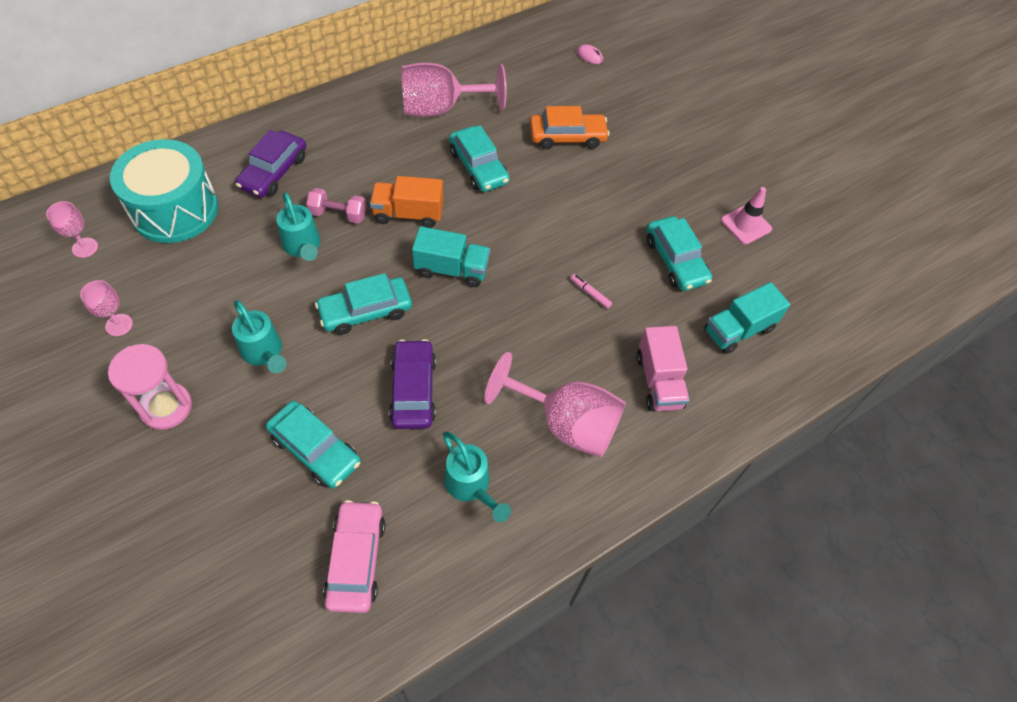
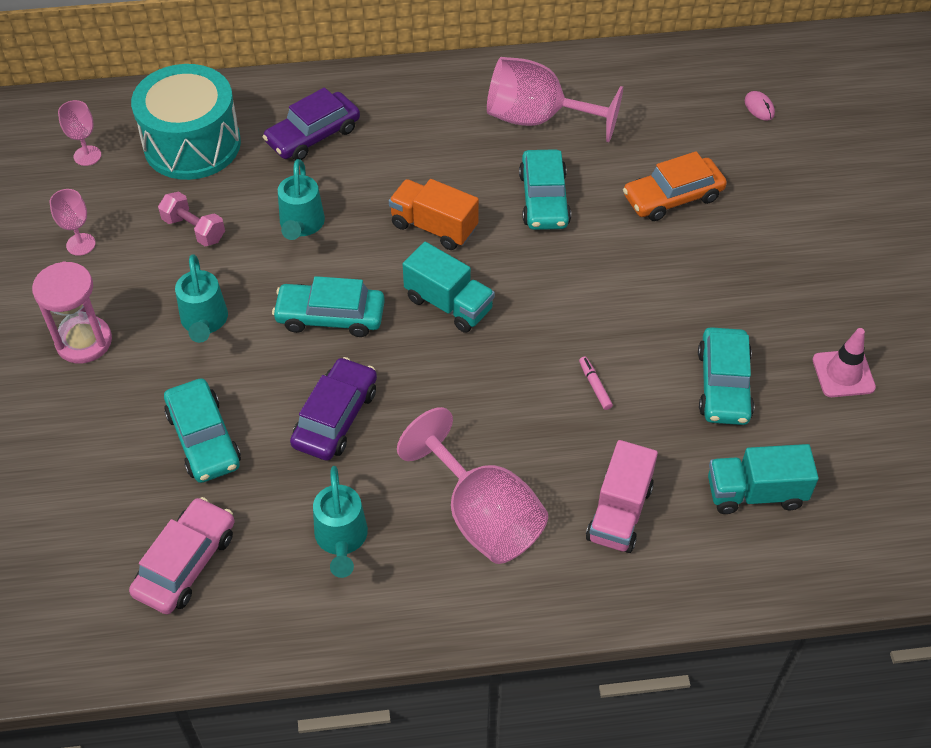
camera: 30 degrees right, 5 degrees down
(338, 214) = (357, 203): pink dumbbell -> pink dumbbell (194, 229)
(567, 137) = (672, 197): orange car -> orange car turned 135 degrees clockwise

